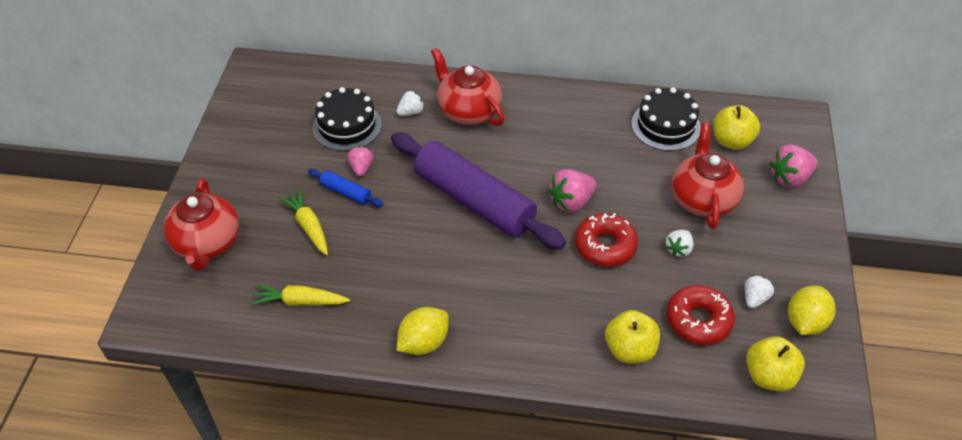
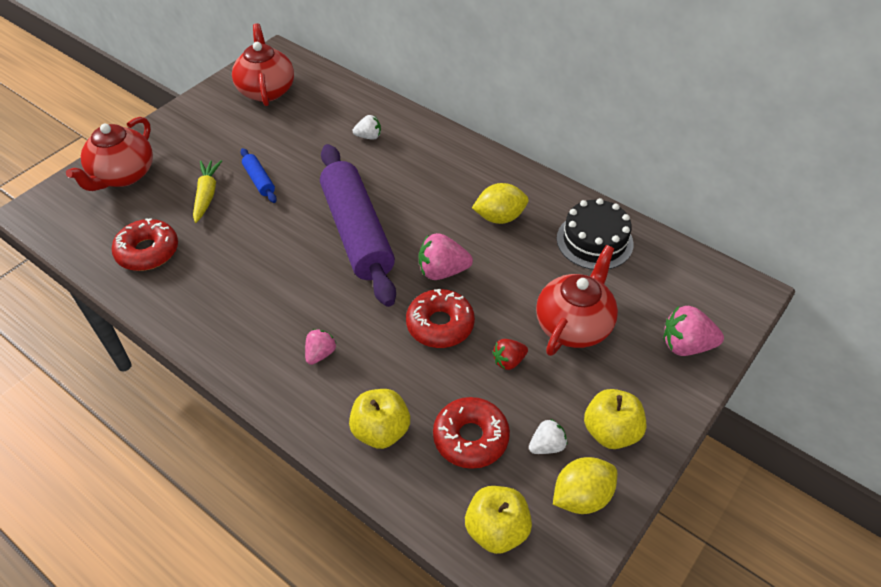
camera: 30 degrees right, 0 degrees up
(300, 301) = (148, 251): yellow carrot -> red donut
(347, 126) = (307, 127): black cake -> none
(361, 168) = (288, 166): pink strawberry -> pink strawberry (320, 354)
(423, 342) = (211, 332): yellow lemon -> yellow lemon (499, 217)
(468, 111) = (418, 154): red teapot -> red teapot (266, 90)
(678, 249) = (509, 361): white strawberry -> red strawberry
(731, 141) = (652, 283): yellow apple -> yellow apple (611, 432)

